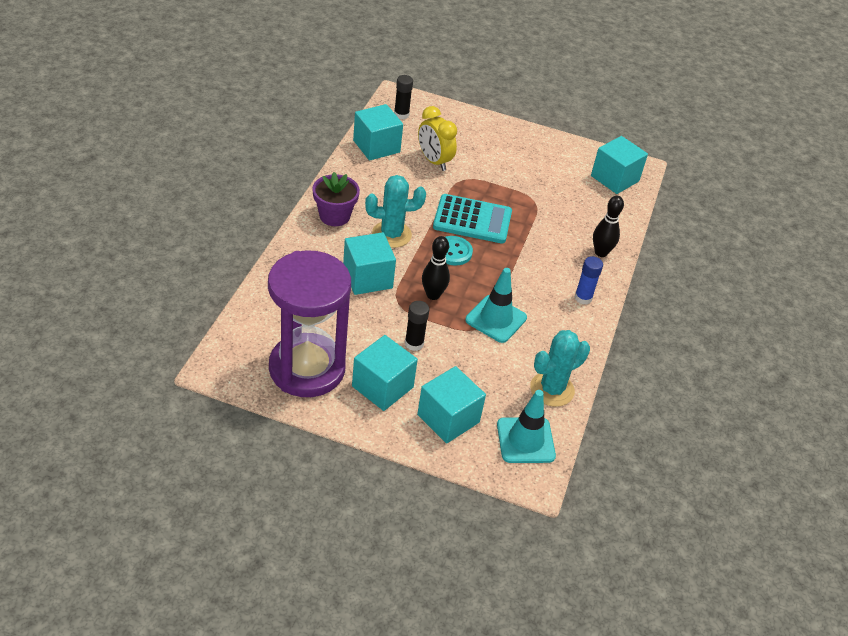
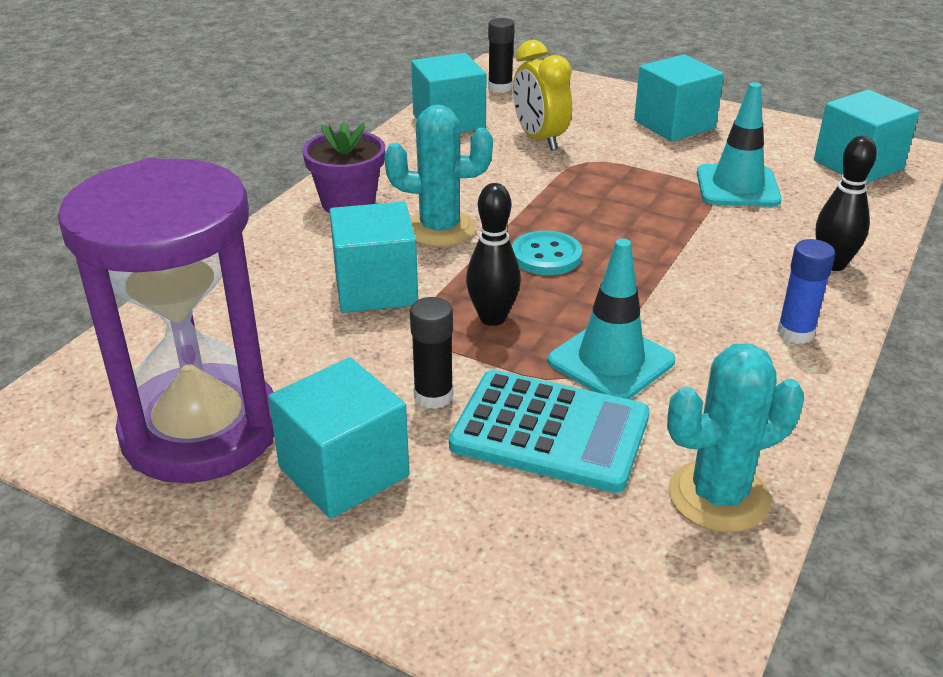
camera: 15 degrees right, 10 degrees down
(448, 418) = (470, 543): turquoise cube -> turquoise cube (674, 124)
(472, 220) = (591, 213): turquoise calculator -> turquoise calculator (550, 431)
(525, 440) = (645, 603): turquoise traffic cone -> turquoise traffic cone (737, 187)

